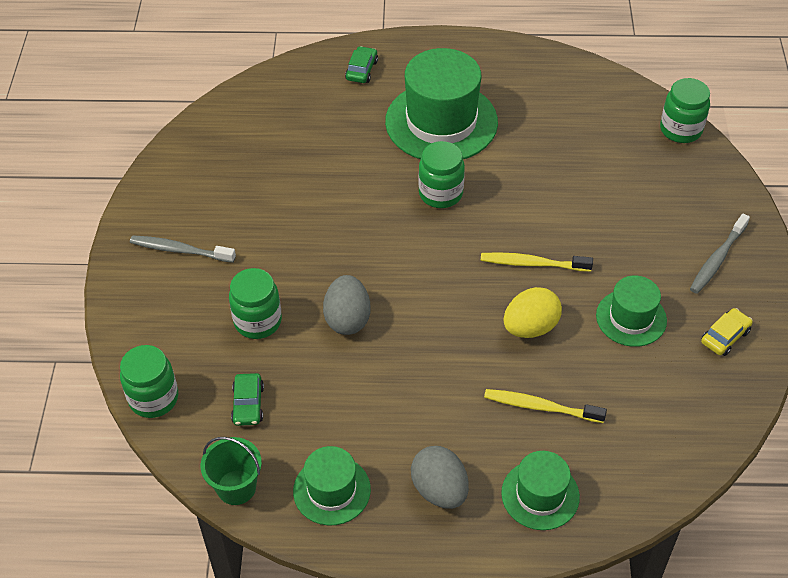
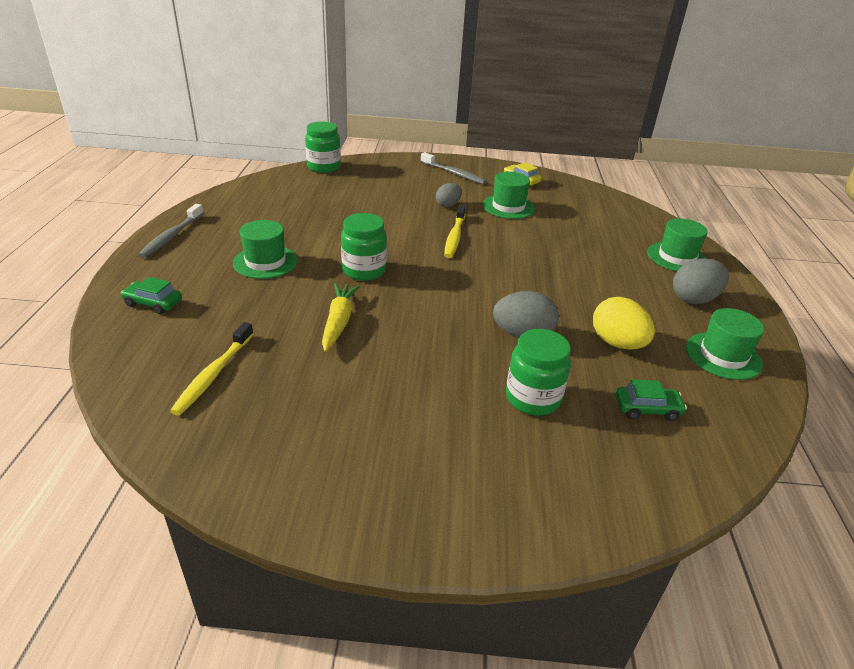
camera: 90 degrees left, 15 degrees down
(154, 398) = (665, 493): green jar -> none
(180, 250) = (419, 469): grey toothbrush -> grey toothbrush (171, 236)
(236, 487) = (752, 420): green bucket -> none
(351, 186) = (339, 322): none -> yellow carrot
(441, 122) = (265, 262): green hat -> green hat, size x0.55
(530, 327) = (521, 244): yellow egg -> yellow egg (617, 343)
(540, 407) = (598, 249): yellow toothbrush -> yellow toothbrush (213, 374)
(614, 255) = (448, 205): none -> grey egg

